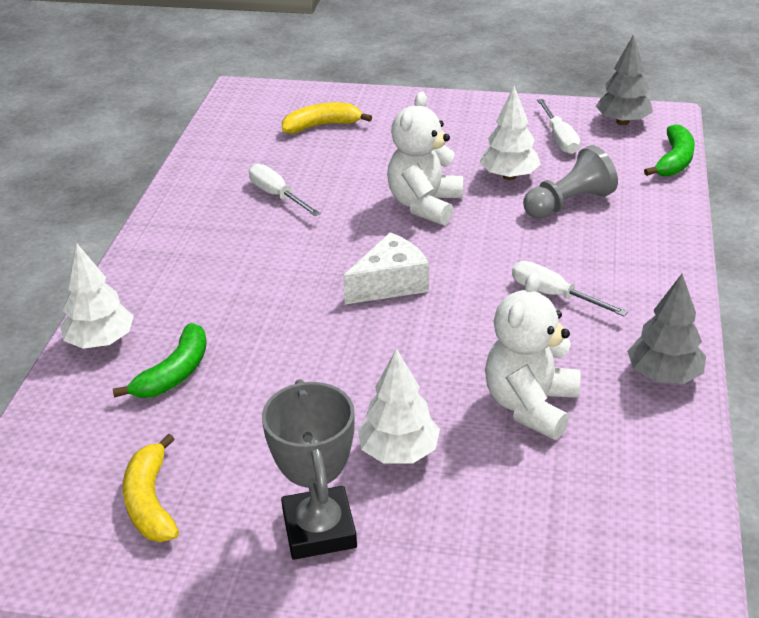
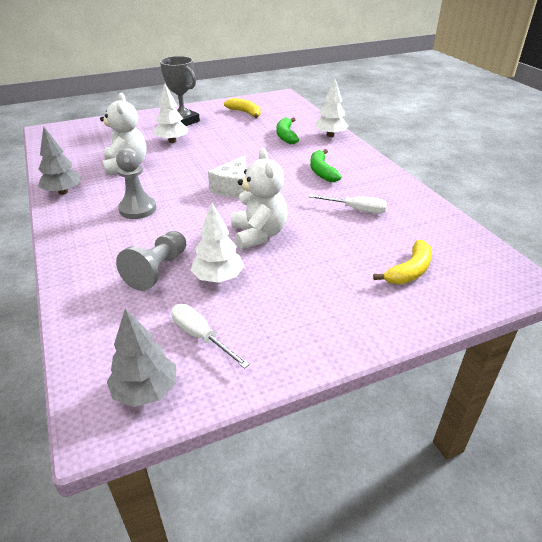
camera: 145 degrees right, 0 degrees up
(554, 295) = (137, 209): white screwdriver -> grey pawn
(674, 161) = (76, 351): green banana -> green banana (322, 171)

